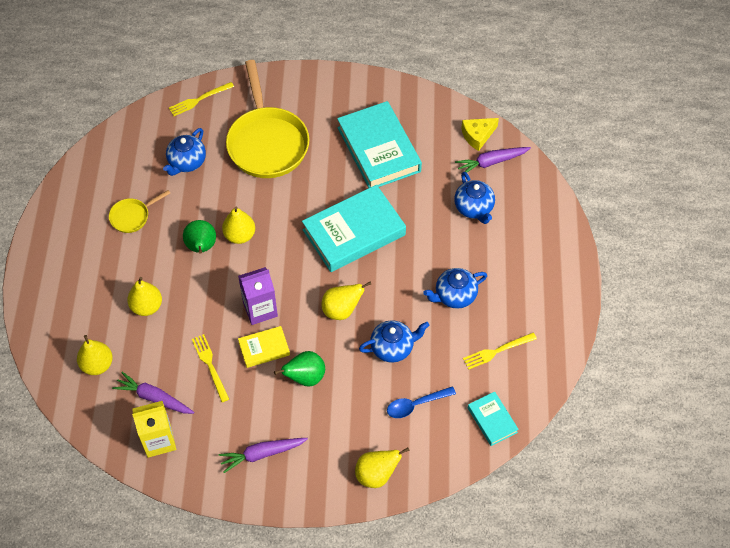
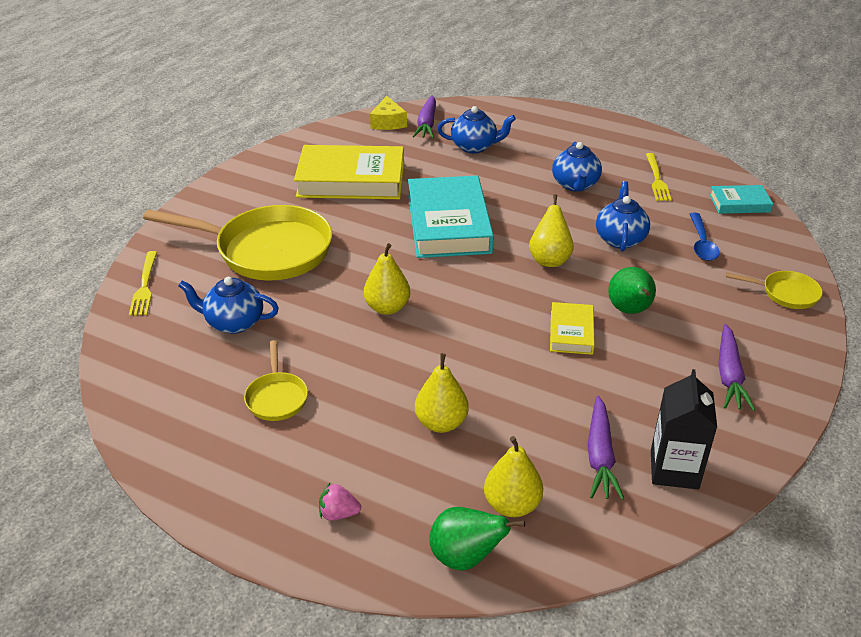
camera: 65 degrees left, 20 degrees down
(59, 286) = (338, 513): none -> pink strawberry
(154, 398) = (600, 456): purple carrot -> purple carrot turned 45 degrees counterclockwise
(159, 440) = (674, 469): yellow carton -> black carton
(186, 162) = (233, 322): blue teapot -> blue teapot turned 135 degrees clockwise
(201, 247) = (380, 345): green pear -> green pear (465, 557)
(210, 366) = (573, 386): yellow fork -> none
(260, 309) = (510, 320): purple carton -> none
(376, 475) = (785, 293): yellow pear -> yellow pan
(379, 149) = (351, 180): turquoise book -> yellow book

